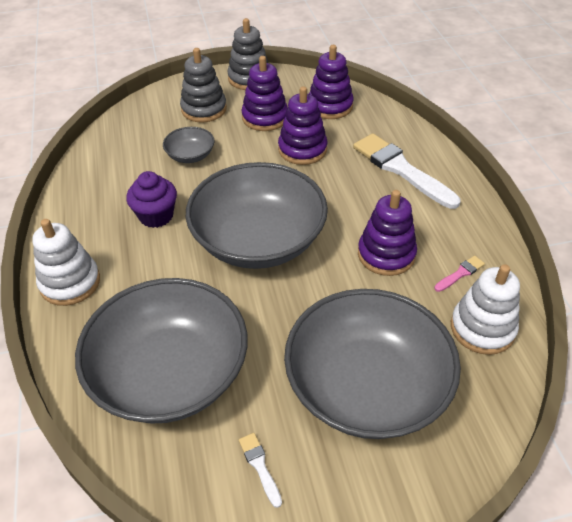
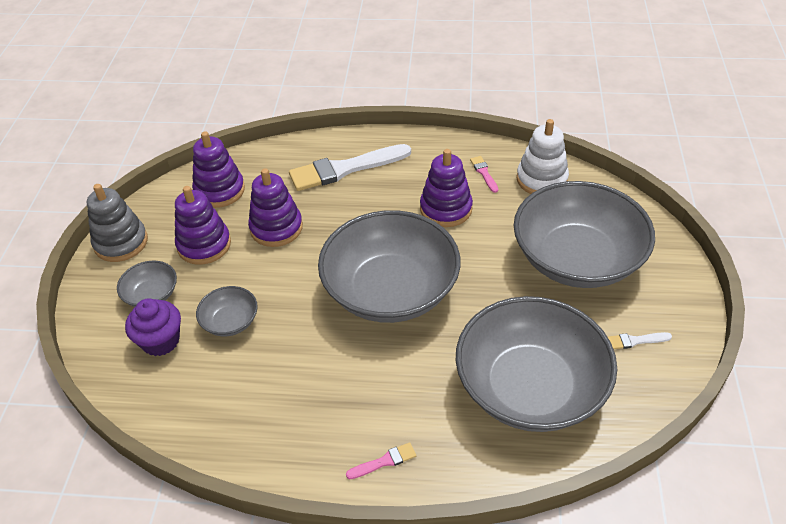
camera: 70 degrees left, 0 degrees up
(70, 283) = (384, 461): white stacking toy -> pink brush
(156, 216) = (315, 368): purple cupcake -> purple cupcake (161, 341)
(204, 109) = (151, 295): grey stacking toy -> grey bowl

